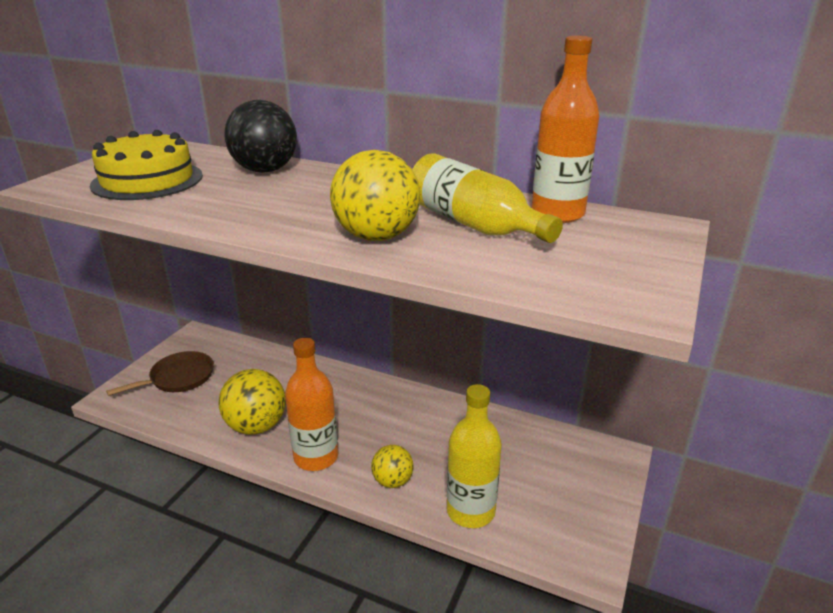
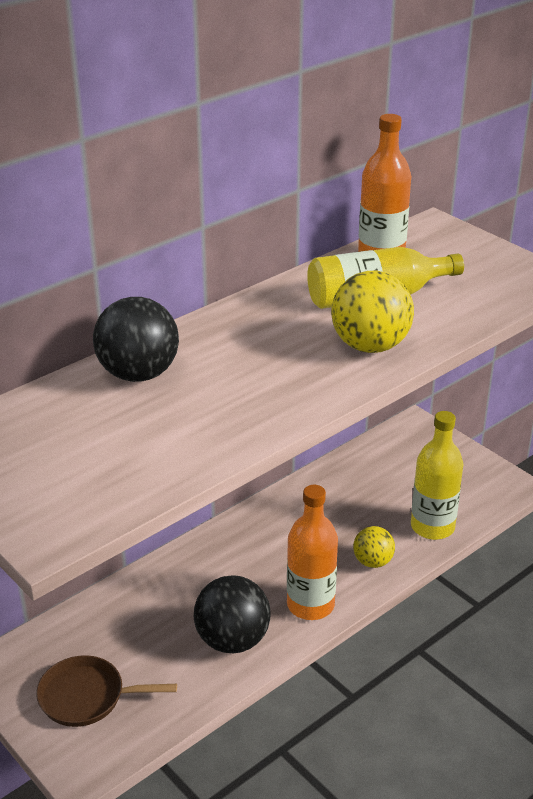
camera: 65 degrees left, 5 degrees up
(147, 180) = (99, 458): yellow cake -> none
(178, 378) = (87, 697): brown pan -> brown pan turned 75 degrees counterclockwise
(256, 426) = (232, 640): yellow ball -> black ball

